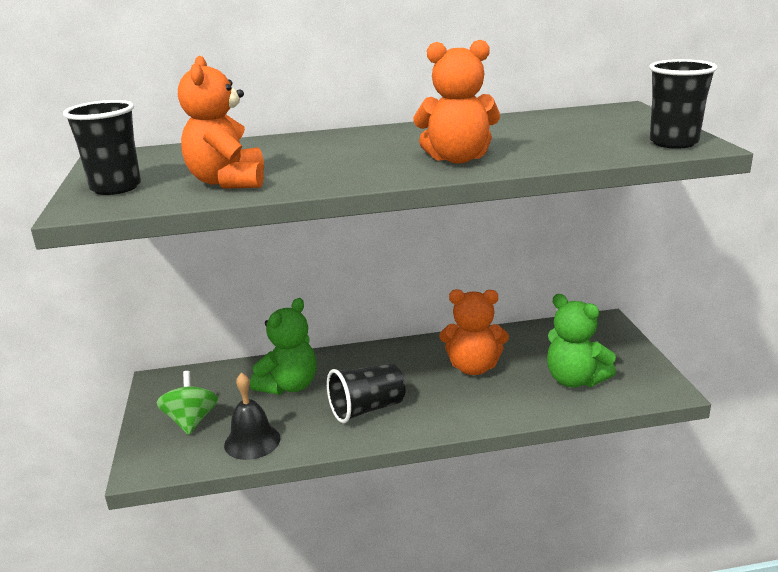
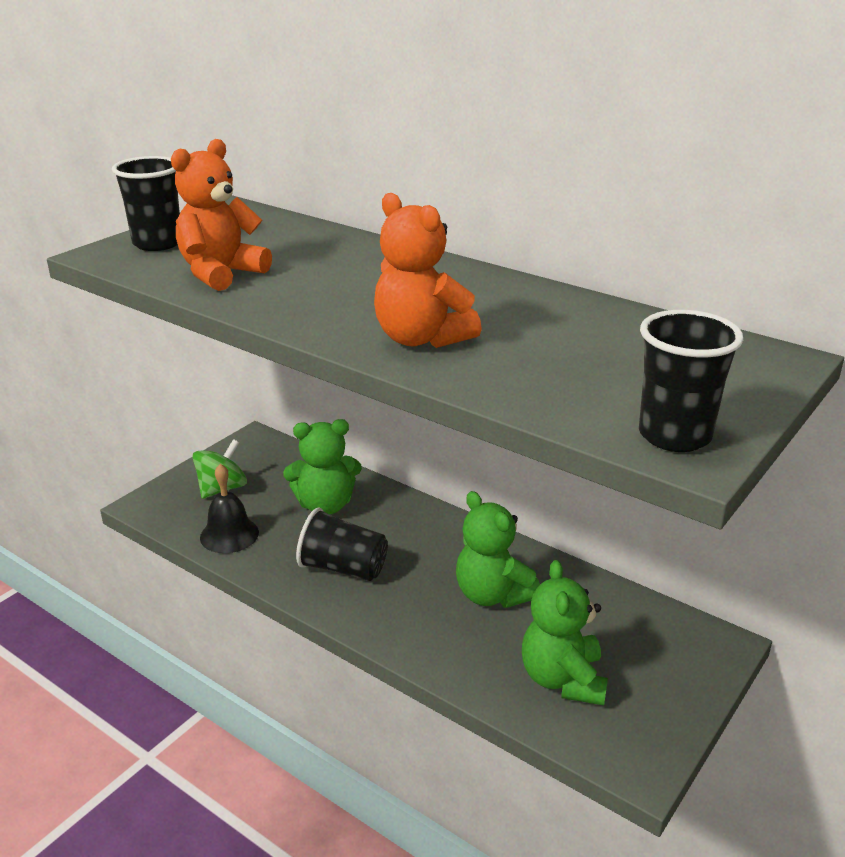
camera: 45 degrees right, 5 degrees up
(473, 367) = (492, 595): orange teddy bear -> green teddy bear

